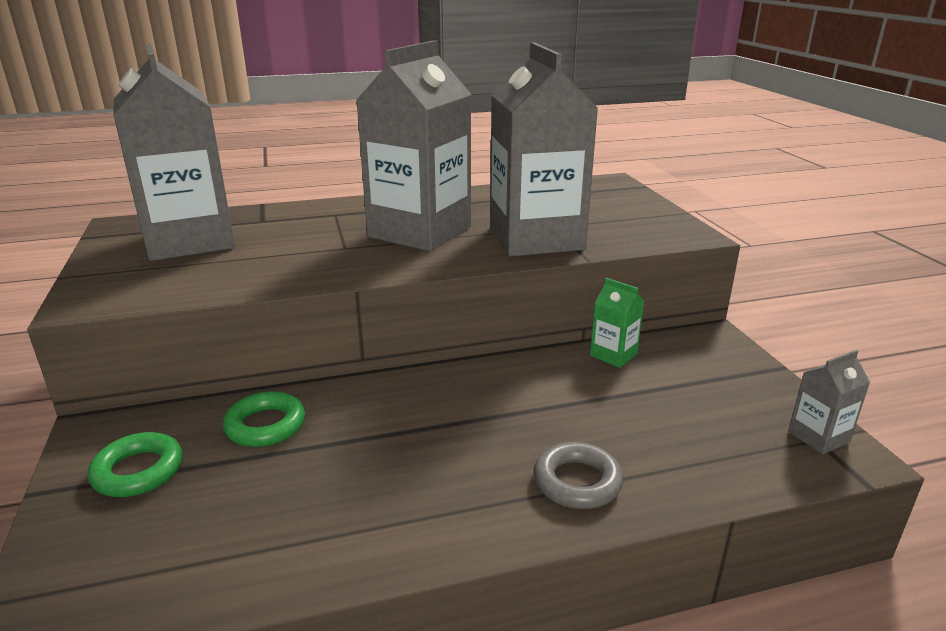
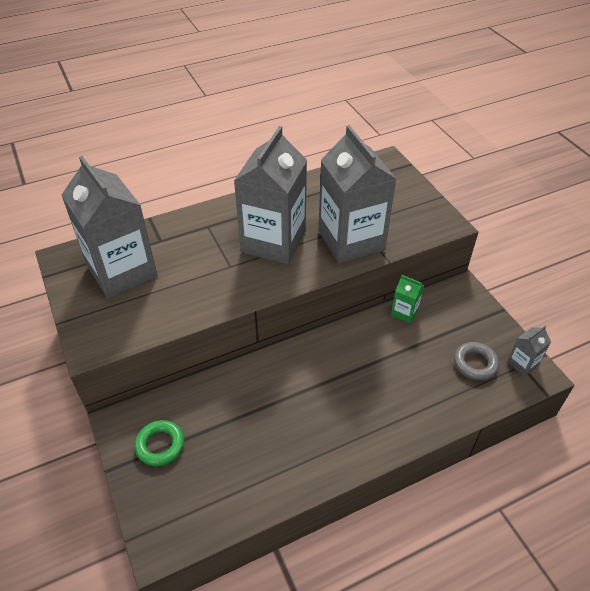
camera: 10 degrees left, 20 degrees up
(265, 425) = (217, 400): green ring -> none
(577, 482) = (401, 415): grey ring -> grey ring (475, 363)

